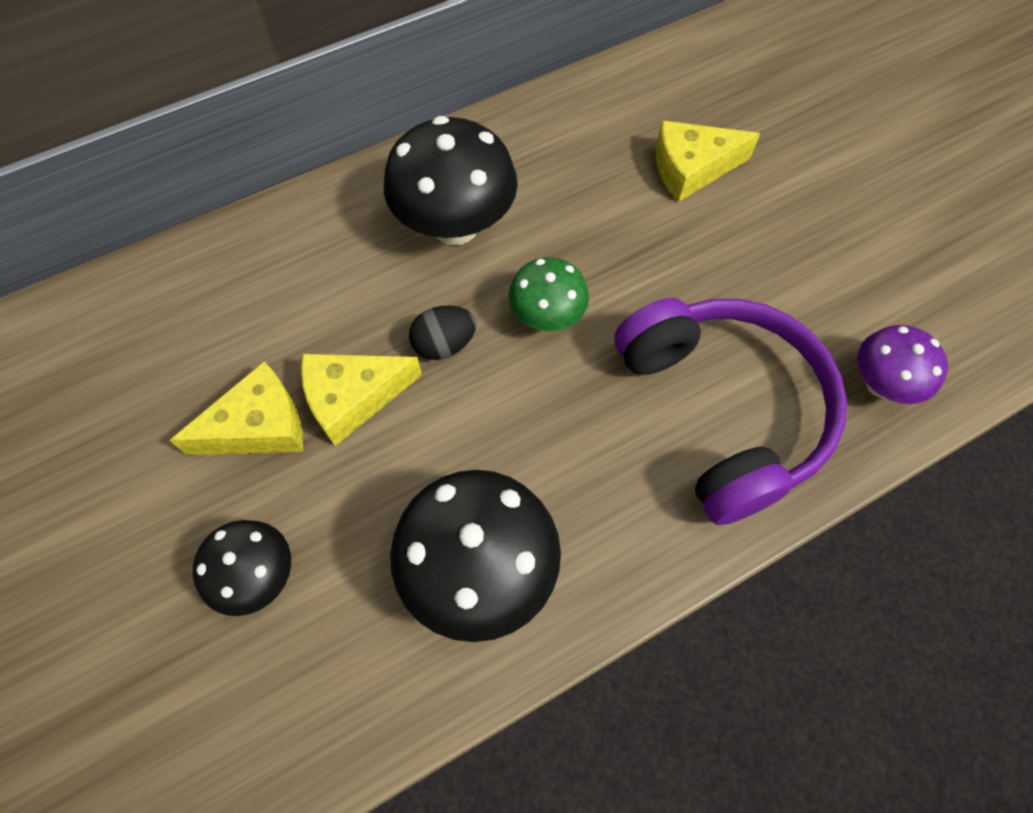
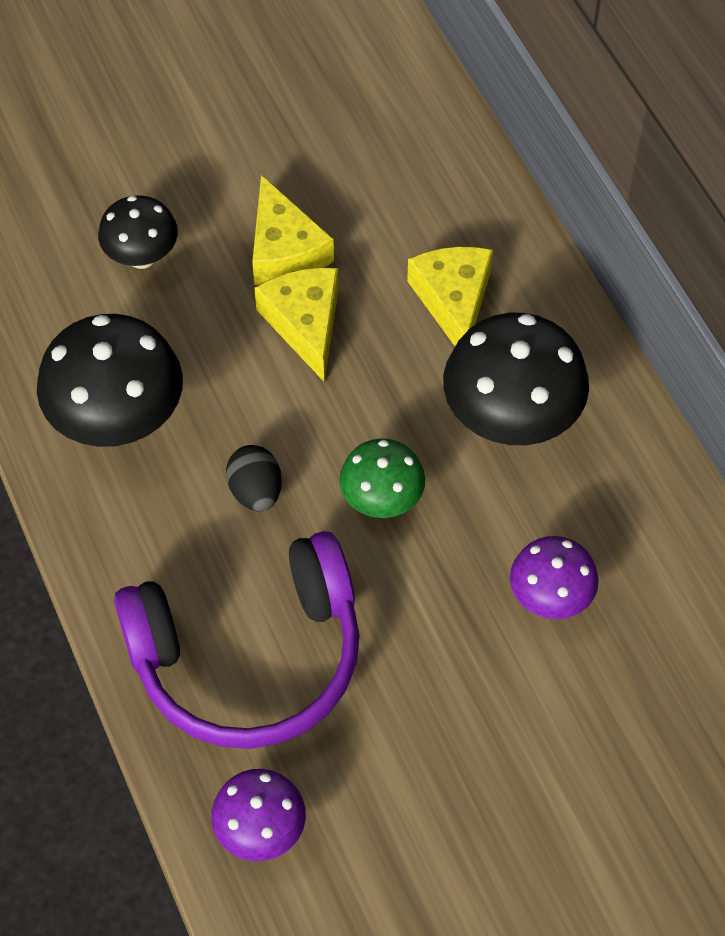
camera: 95 degrees right, 5 degrees down
(444, 344) = (357, 403): black egg -> black egg (255, 491)
(622, 194) = (550, 598): none -> purple mushroom
(691, 169) = (588, 684): yellow cheese -> yellow cheese (453, 301)

